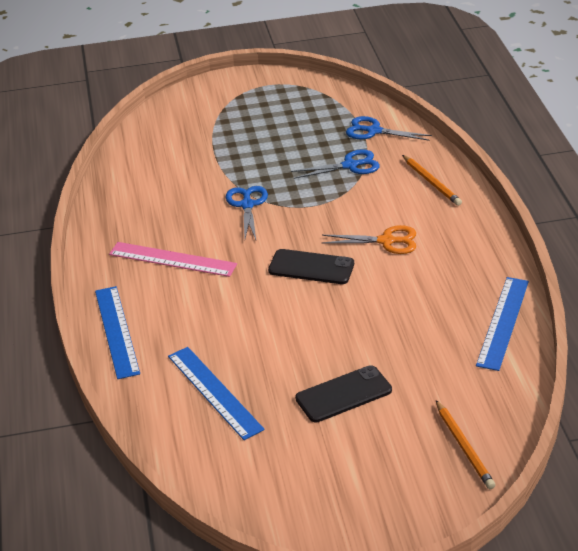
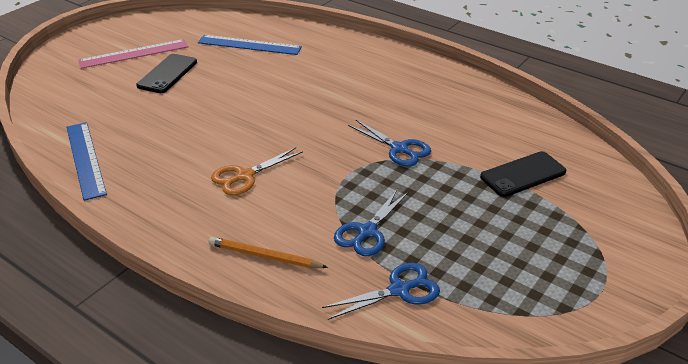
camera: 135 degrees right, 0 degrees up
(116, 331) = (352, 44): blue ruler -> none
(172, 259) = (387, 90): pink ruler -> pink ruler (134, 54)
(311, 267) = (281, 129): black phone -> black phone (523, 174)
(464, 447) = (63, 82): orange pencil -> none

